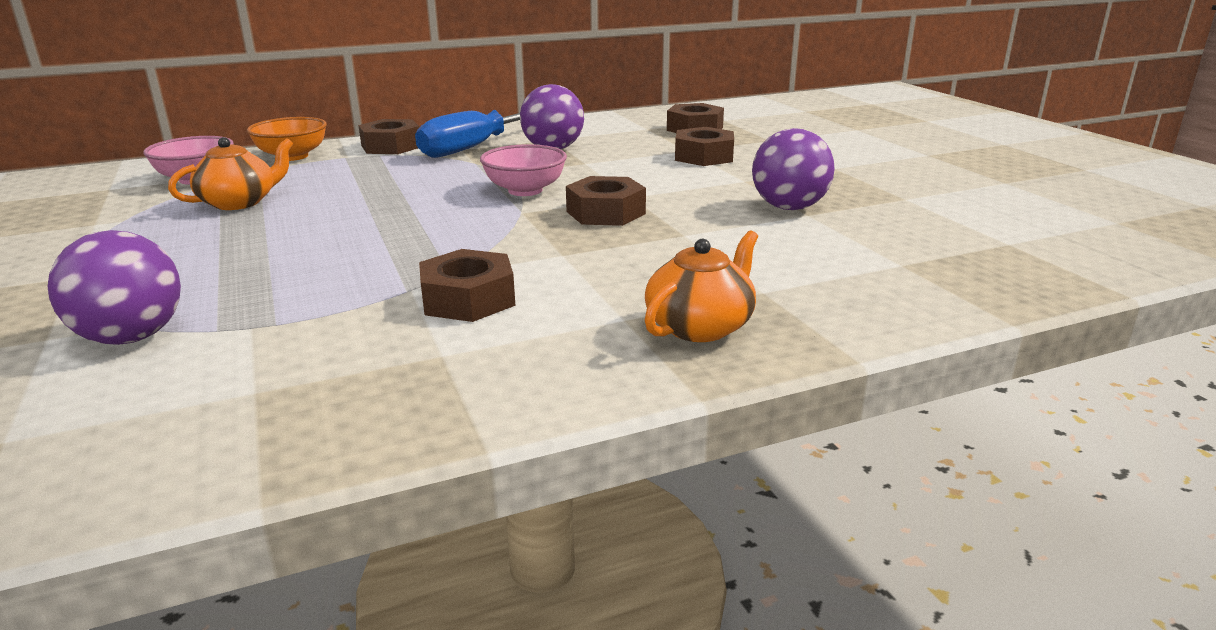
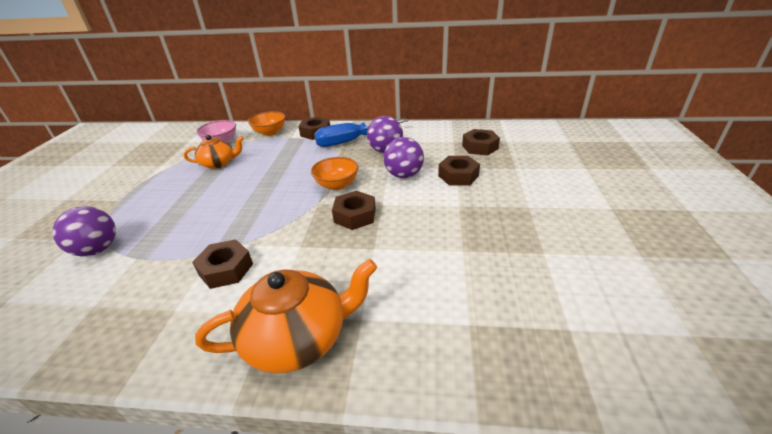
camera: 30 degrees right, 10 degrees up
(525, 190) = (337, 185): pink bowl -> orange bowl
(700, 326) = (298, 338): orange teapot -> orange teapot, size x1.63
(789, 207) = (458, 240): purple ball -> purple ball (404, 175)

